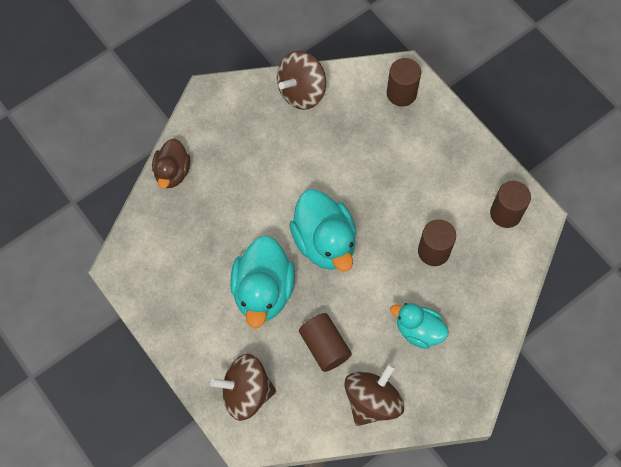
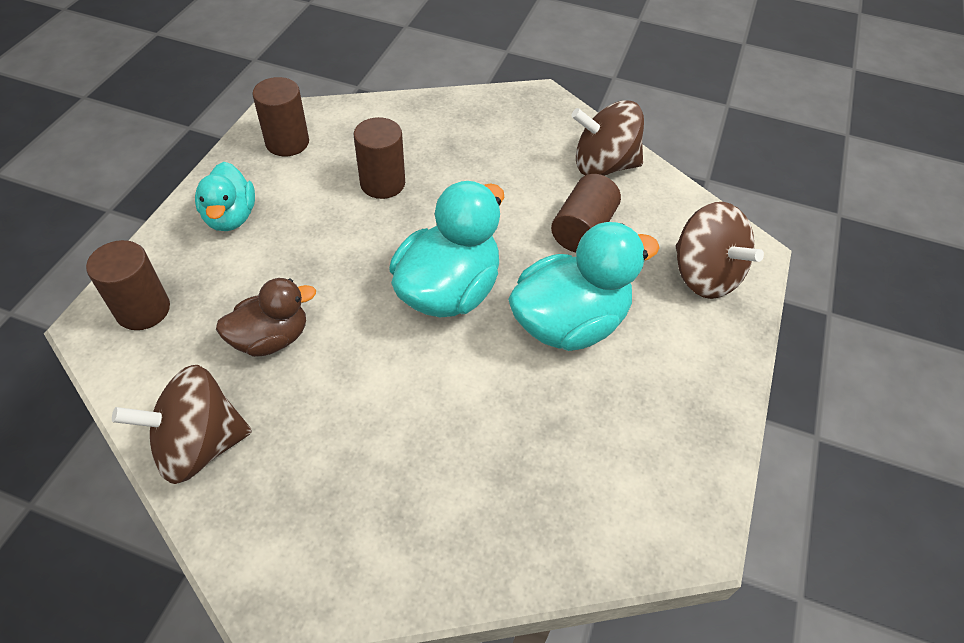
camera: 125 degrees left, 15 degrees down
(172, 172) = (475, 562): brown duck -> brown duck (271, 338)
(301, 92) = (199, 445): brown spinning top -> brown spinning top turned 150 degrees clockwise
(418, 331) = (492, 160): turquoise duck -> turquoise duck (230, 217)

